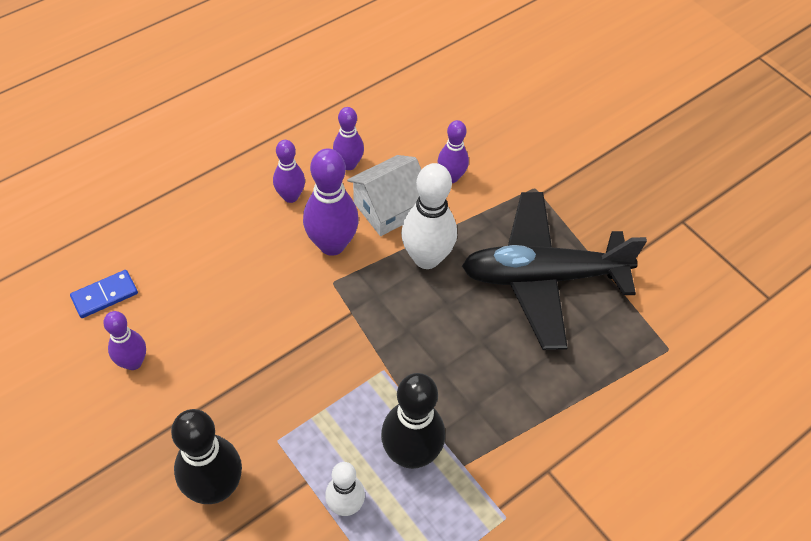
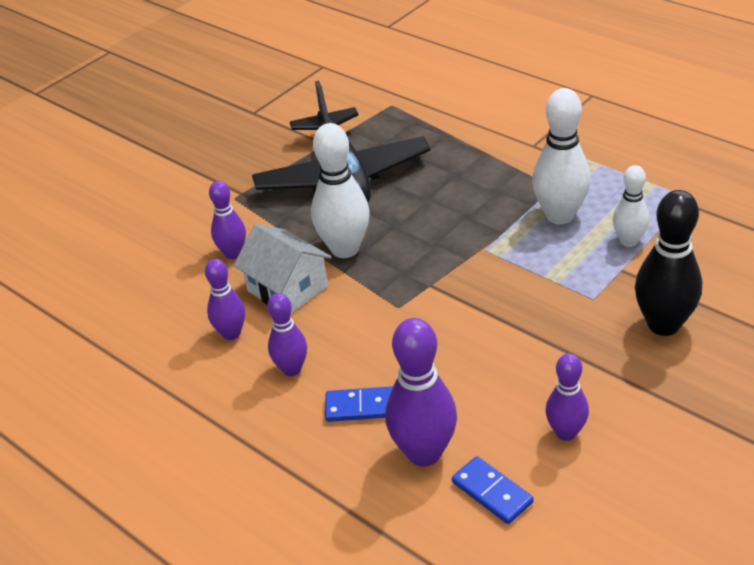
camera: 95 degrees left, 15 degrees down
(229, 233) = (361, 406): none -> blue domino
(332, 244) = (350, 318): purple bowling pin -> purple bowling pin (424, 453)
(411, 454) = (560, 215): black bowling pin -> white bowling pin

